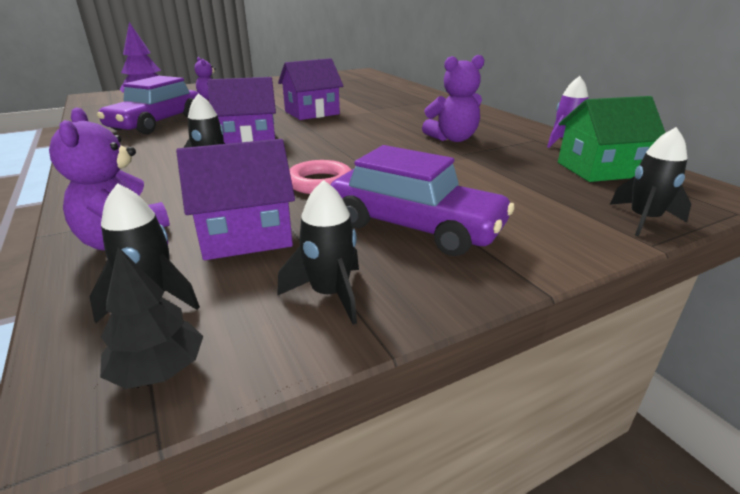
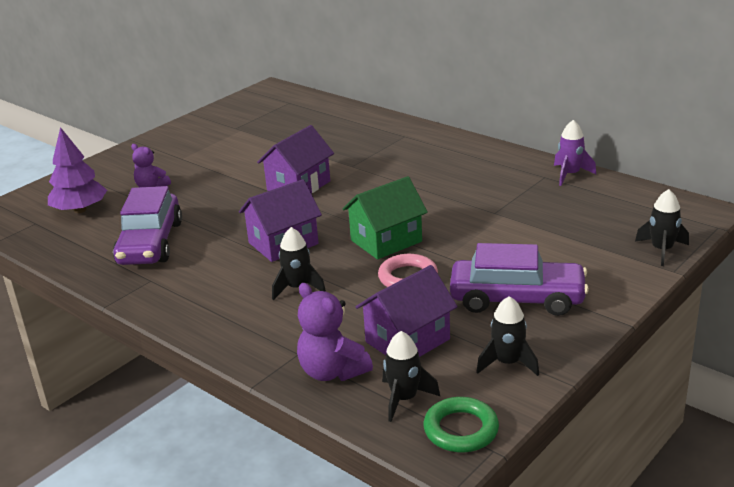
camera: 20 degrees left, 0 degrees up
(158, 370) = (461, 430): black tree -> green ring
(453, 139) = (472, 193): purple teddy bear -> none
(599, 169) = (612, 204): green house -> green house (386, 241)

